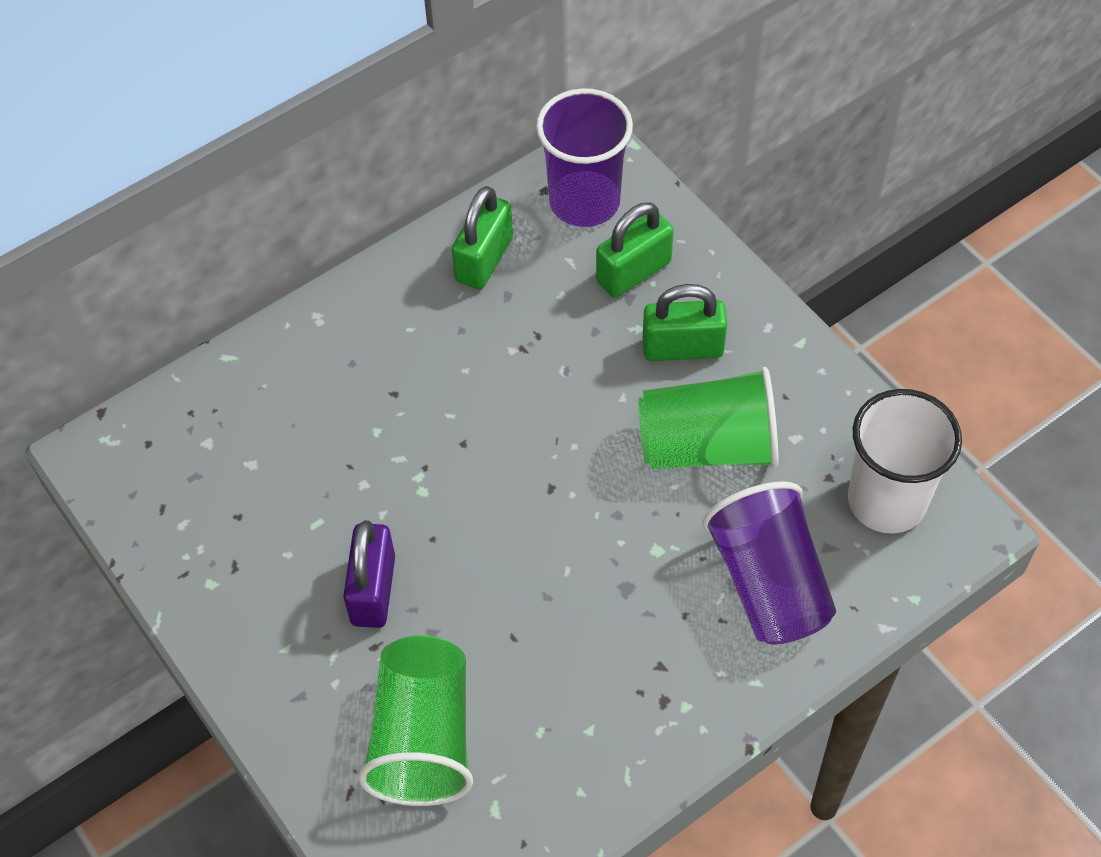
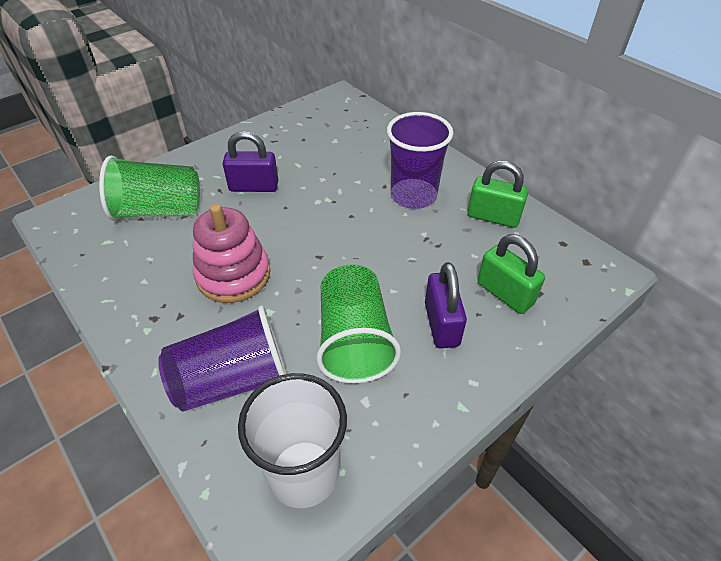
camera: 85 degrees right, 10 degrees down
(584, 202) = (560, 264): purple cup -> purple cup (413, 196)
(584, 602) = (233, 275): none -> pink stacking toy
(682, 348) = (441, 324): green padlock -> purple padlock

